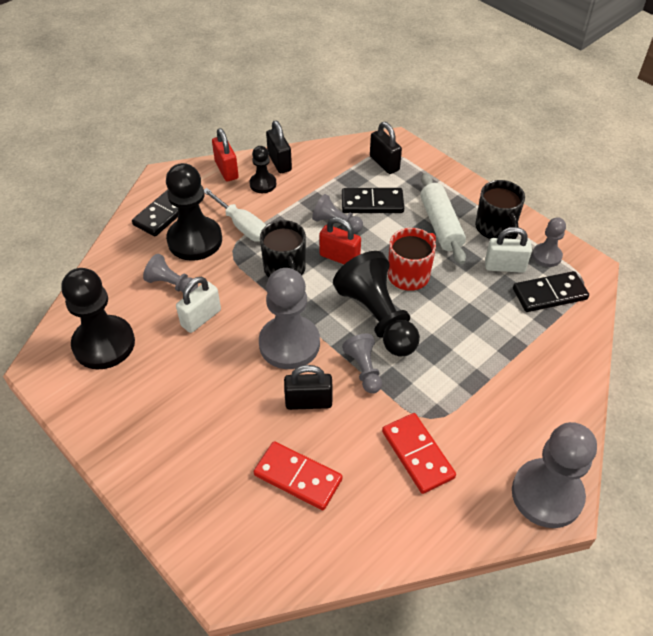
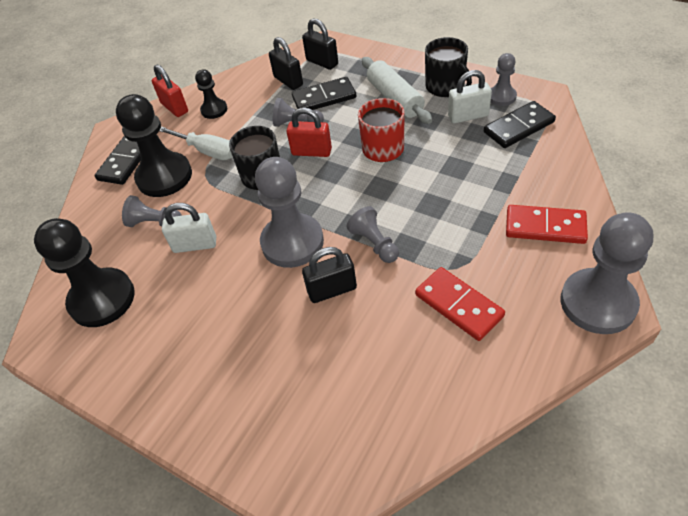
camera: 10 degrees left, 0 degrees up
(201, 318) = (195, 245): white padlock -> white padlock turned 60 degrees clockwise
(279, 162) = (223, 87): black padlock -> black padlock (288, 81)
(298, 477) = (349, 365): red domino -> red domino (545, 227)
(378, 318) = (369, 194): black pawn -> none

